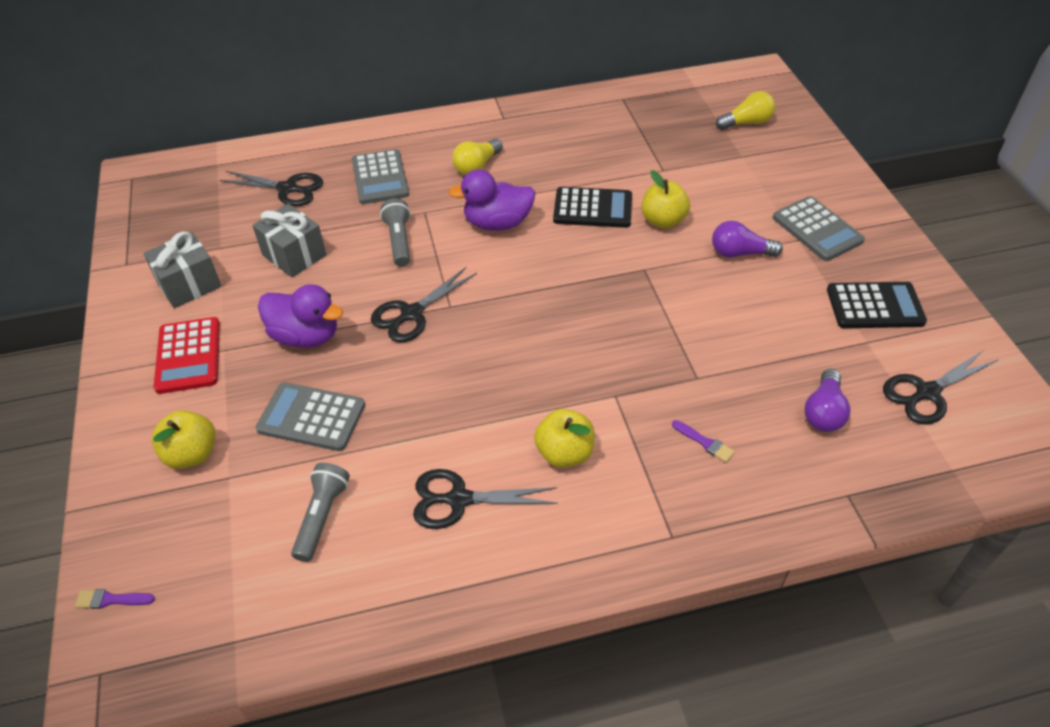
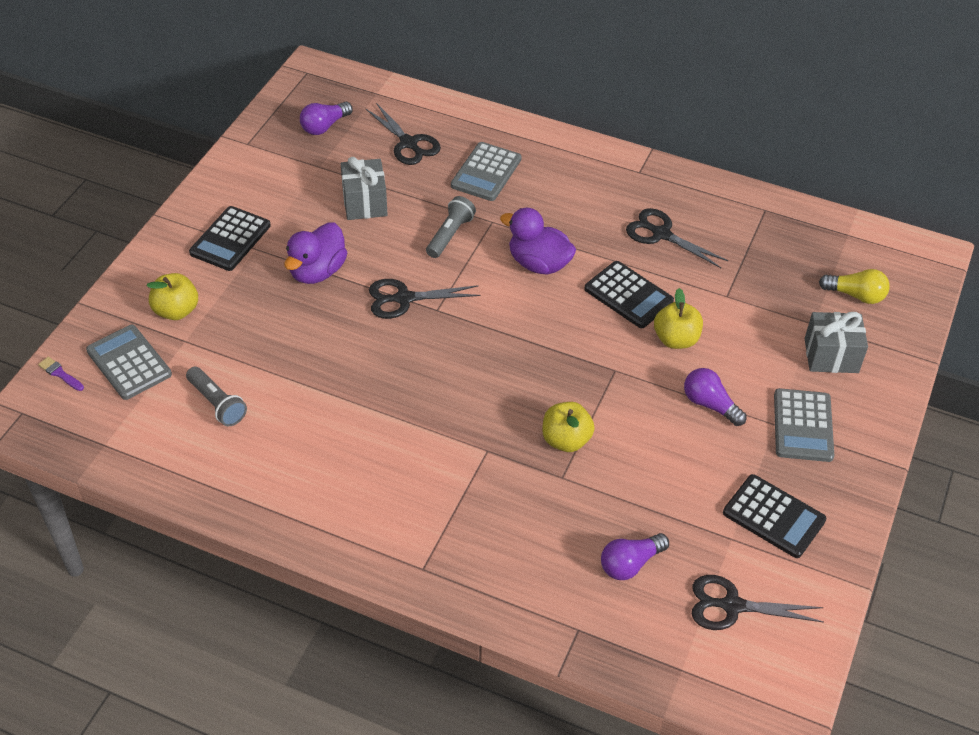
camera: 35 degrees right, 0 degrees up
(188, 356) = (230, 239): red calculator -> black calculator
(189, 285) = (274, 185): grey gift -> grey gift (831, 355)
(192, 213) = (324, 126): none -> purple light bulb
(306, 336) = (317, 271): purple duck -> purple duck turned 60 degrees clockwise
(311, 417) = (269, 333): grey calculator -> grey calculator (129, 363)
(322, 517) = (217, 404): grey flashlight -> grey flashlight turned 90 degrees clockwise
(459, 499) = (309, 450): black scissors -> black scissors (661, 234)
(477, 166) = (572, 204): yellow light bulb -> none
(564, 453) = (409, 466): yellow apple -> yellow apple (566, 440)
(705, 442) = (515, 525): purple brush -> none

